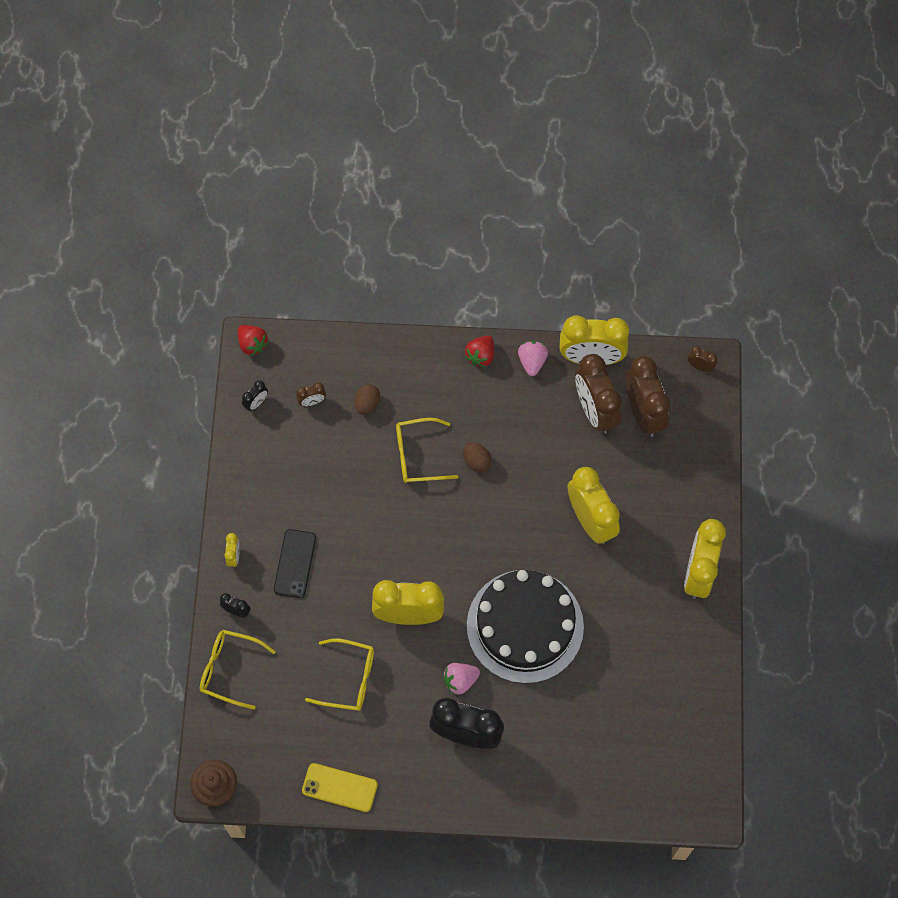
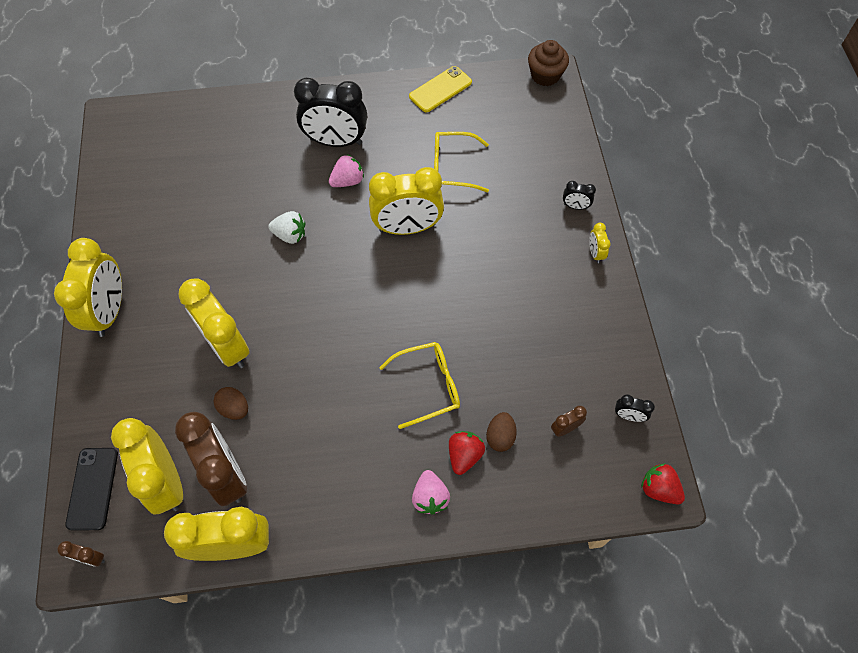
camera: 170 degrees right, 5 degrees down
(229, 669) = (564, 159): yellow glasses -> none
(256, 403) = (628, 416): black clock -> black clock turned 105 degrees counterclockwise
(295, 563) = (532, 256): black phone -> black phone (92, 488)
(339, 787) = (440, 89): yellow phone -> yellow phone turned 45 degrees counterclockwise
(476, 461) = (361, 390): brown egg -> brown egg (234, 408)
(481, 356) = (374, 523): red strawberry -> red strawberry (464, 455)
(525, 626) = (290, 235): black cake -> white strawberry
(532, 361) = (309, 526): pink strawberry -> pink strawberry (430, 497)
(643, 413) = (166, 481): brown clock -> yellow clock

